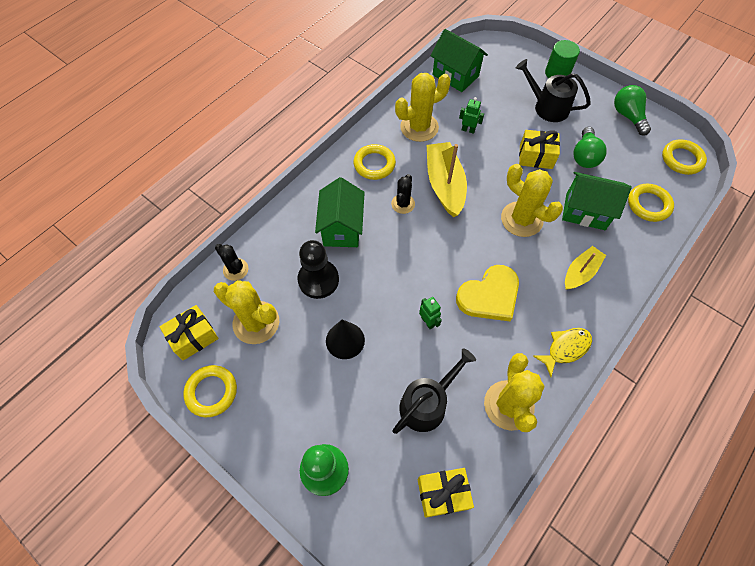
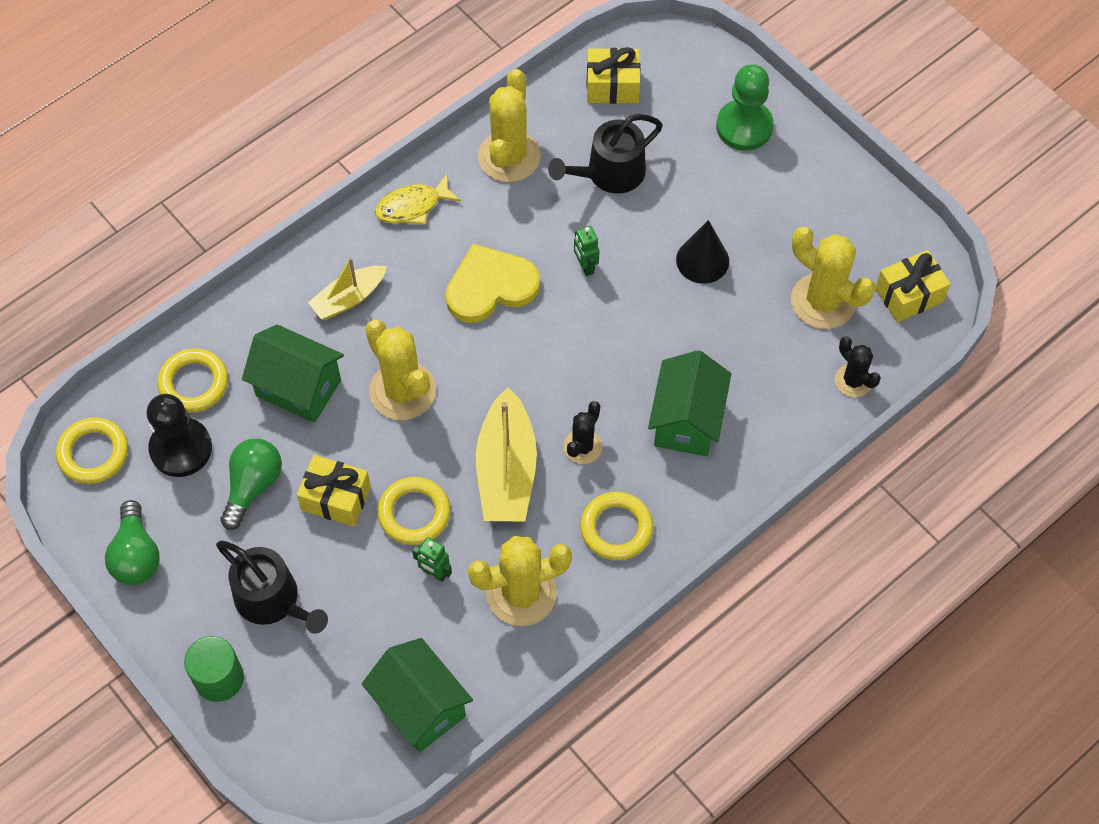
camera: 170 degrees left, 0 degrees up
(211, 392) = (881, 226): yellow ring -> yellow ring (414, 513)
(318, 280) = (731, 346): black pawn -> black pawn (181, 448)

